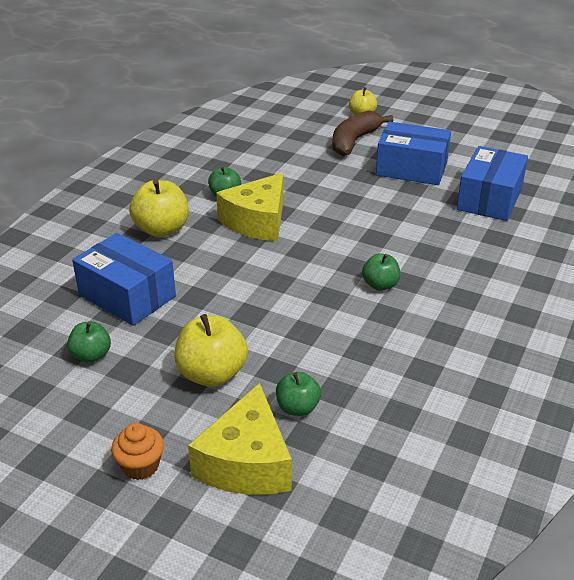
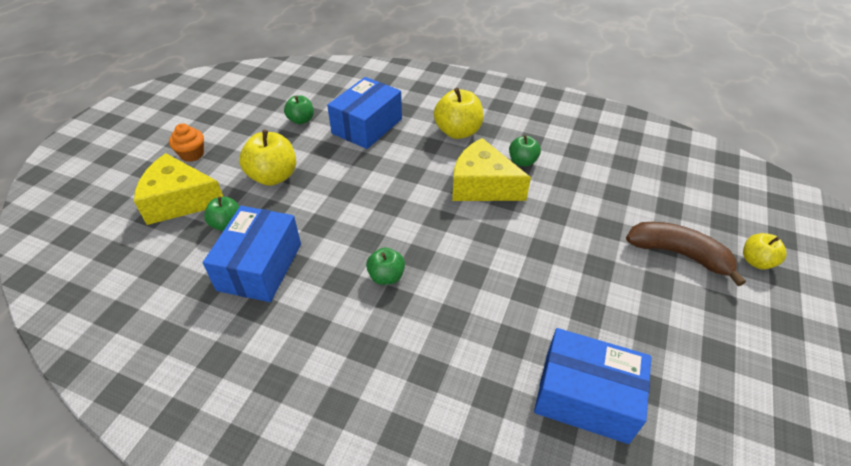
camera: 85 degrees right, 10 degrees up
(411, 169) = (633, 311): blue box -> blue box (260, 266)

